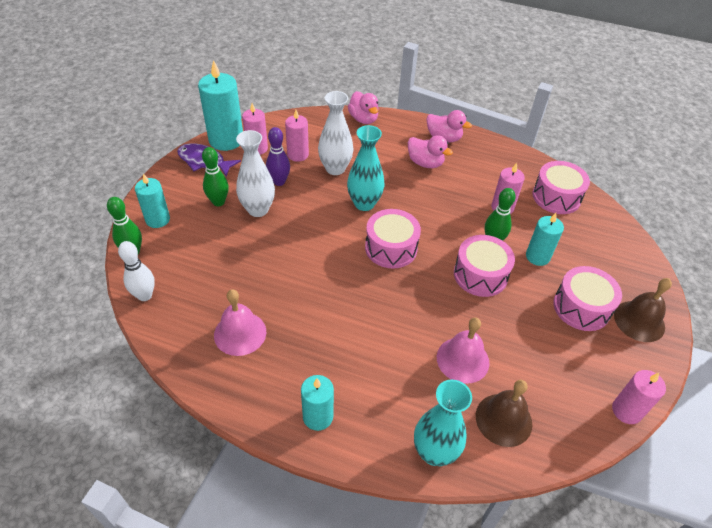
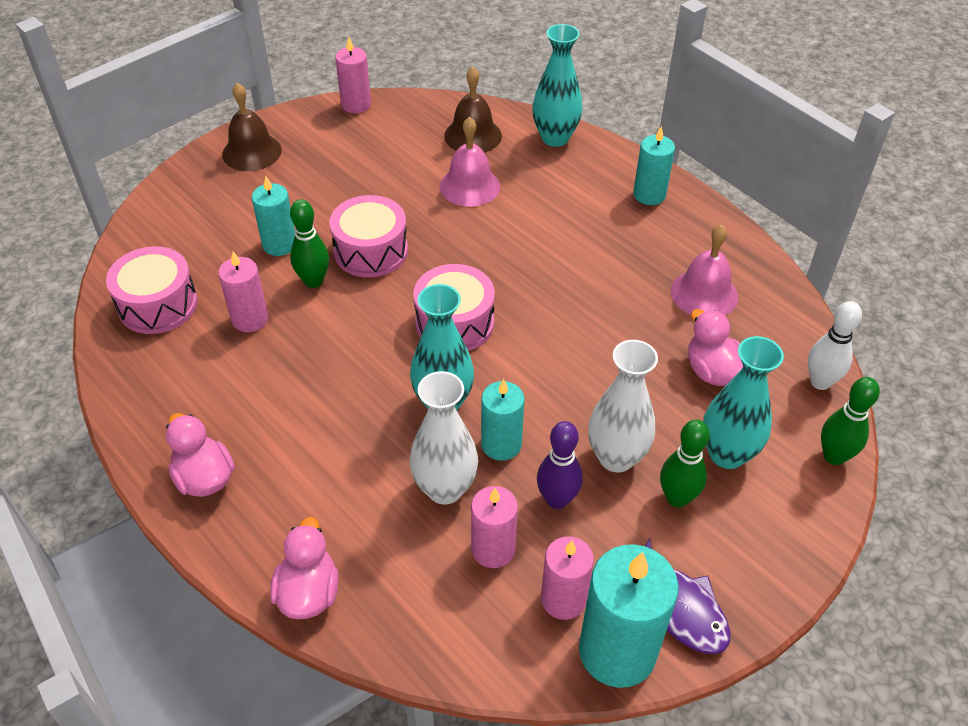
camera: 150 degrees left, 0 degrees up
(157, 219) = (788, 502): turquoise candle -> turquoise candle (501, 444)
(197, 232) = (727, 454): none -> turquoise vase
(425, 163) = (286, 438): pink duck -> pink duck (712, 371)
(581, 307) = (295, 182): pink drum -> none

